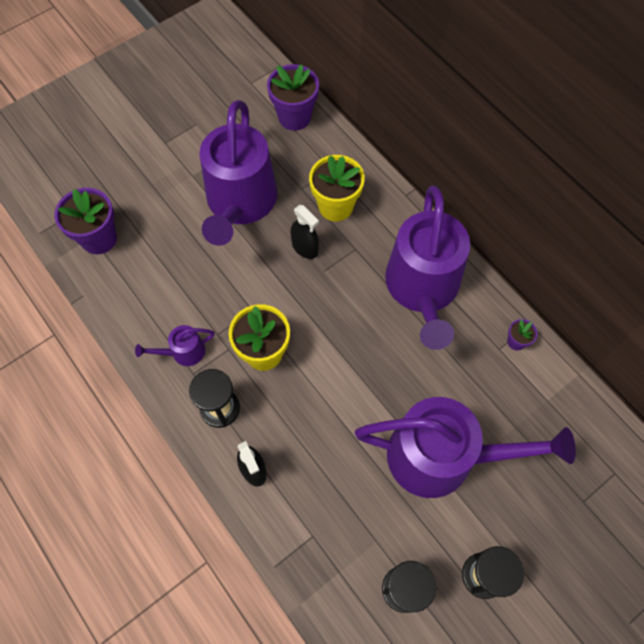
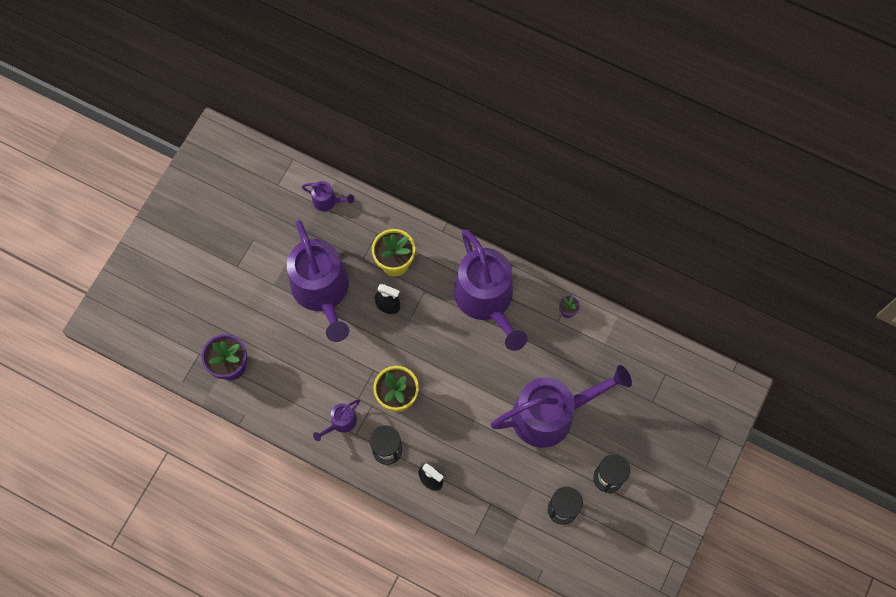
camera: 25 degrees left, 5 degrees up
(294, 117) = (327, 201): purple flower pot -> purple watering can

